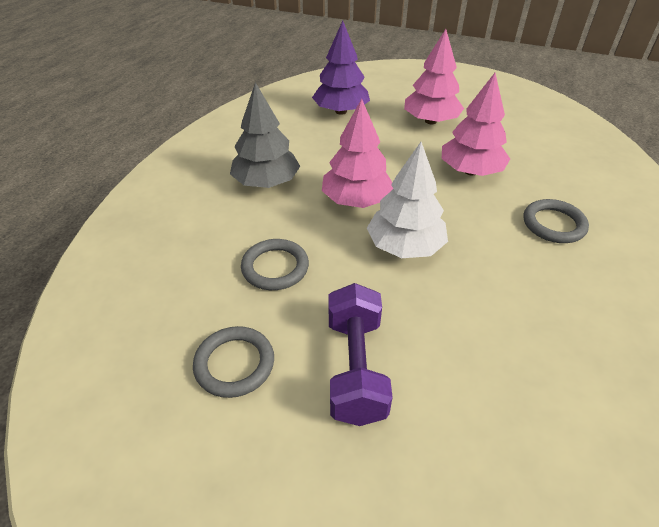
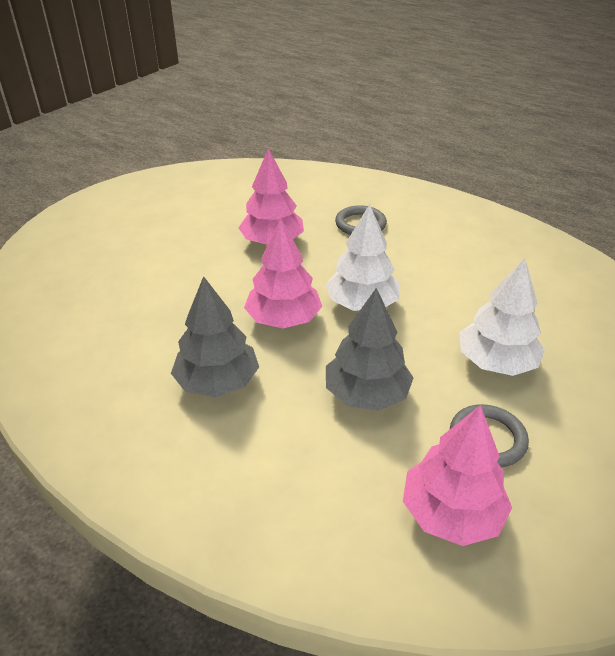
camera: 75 degrees left, 5 degrees down
(275, 267) = (366, 394): grey ring -> grey tree
(341, 111) = (105, 297): purple tree -> none
(355, 368) = (496, 362): purple dumbbell -> white tree
(430, 121) = (174, 242): pink tree -> pink tree (451, 513)

